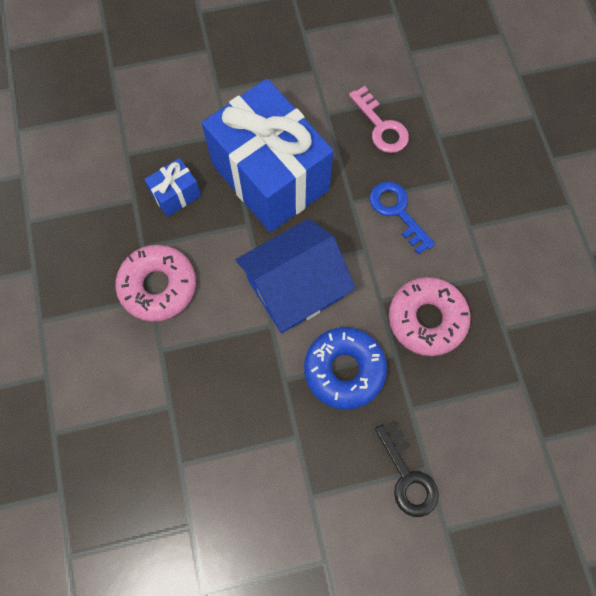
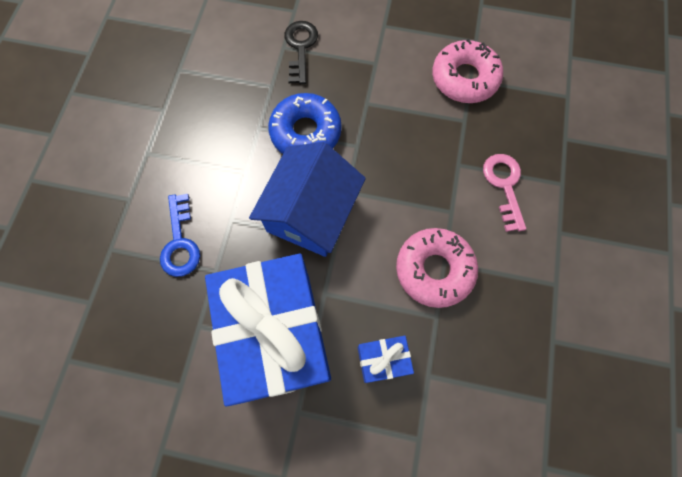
camera: 155 degrees left, 0 degrees up
(295, 288) = (310, 213): blue house -> blue house turned 60 degrees counterclockwise
(381, 126) = (136, 341): pink key -> pink key (504, 186)
(427, 319) = (217, 141): pink donut -> pink donut (464, 78)

